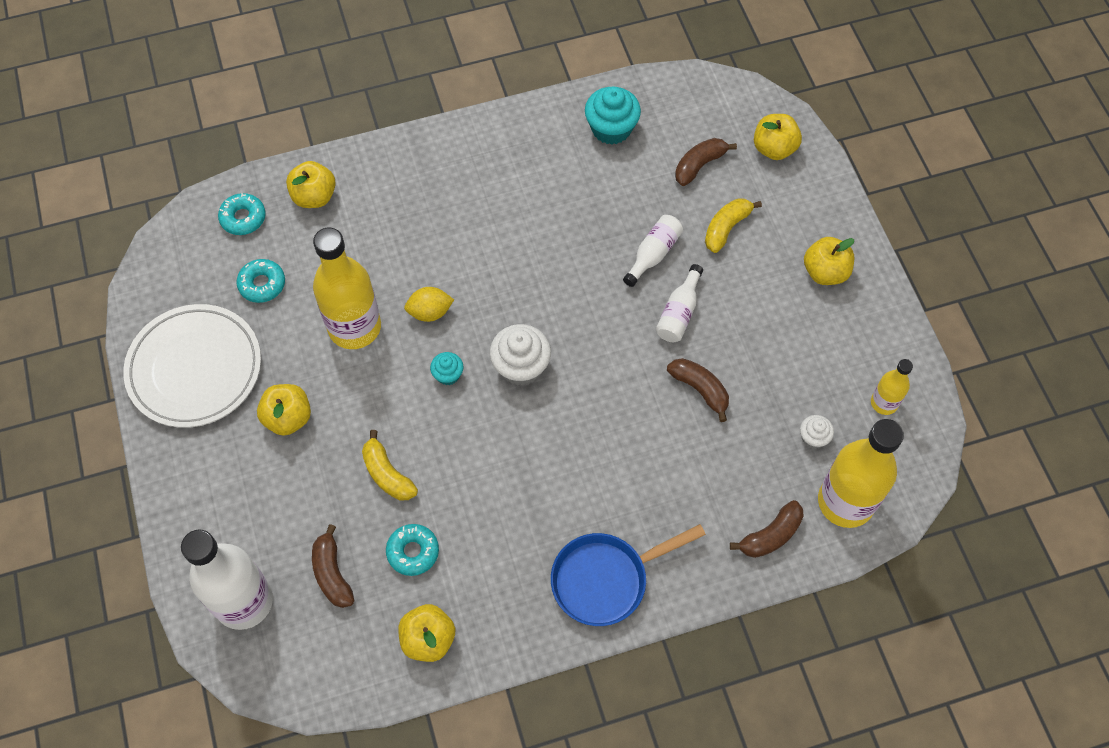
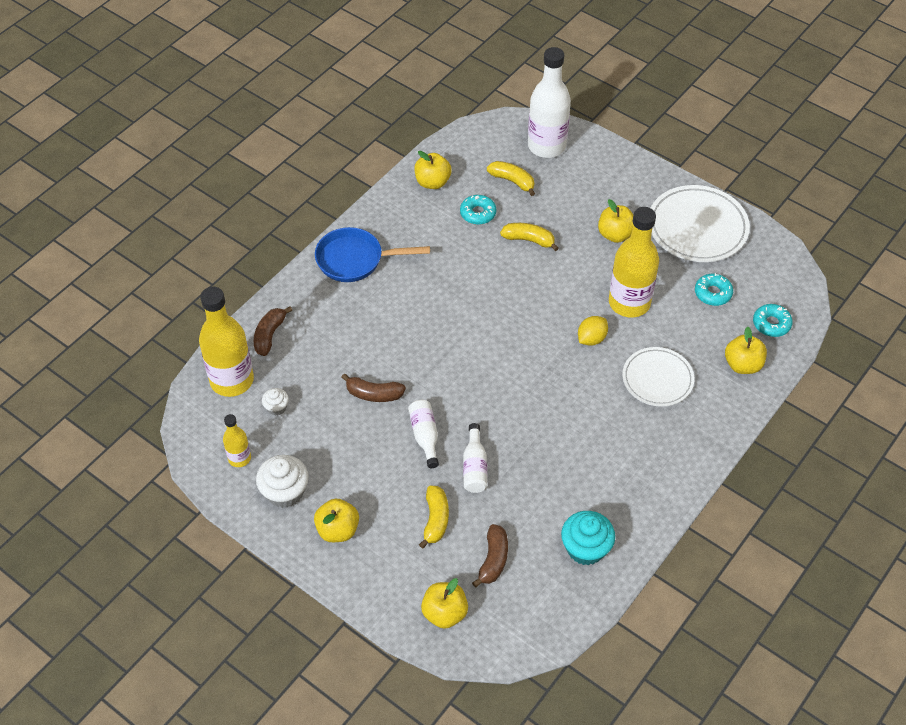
camera: 145 degrees right, 10 degrees down
(332, 573) = (512, 181): brown banana -> yellow banana
(407, 232) = (657, 379): none -> white plate
(448, 375) = (544, 310): turquoise cupcake -> none
(521, 366) = (503, 341): white cupcake -> white cupcake (285, 492)
(606, 579) = (355, 260): blue pan -> blue pan turned 120 degrees counterclockwise

